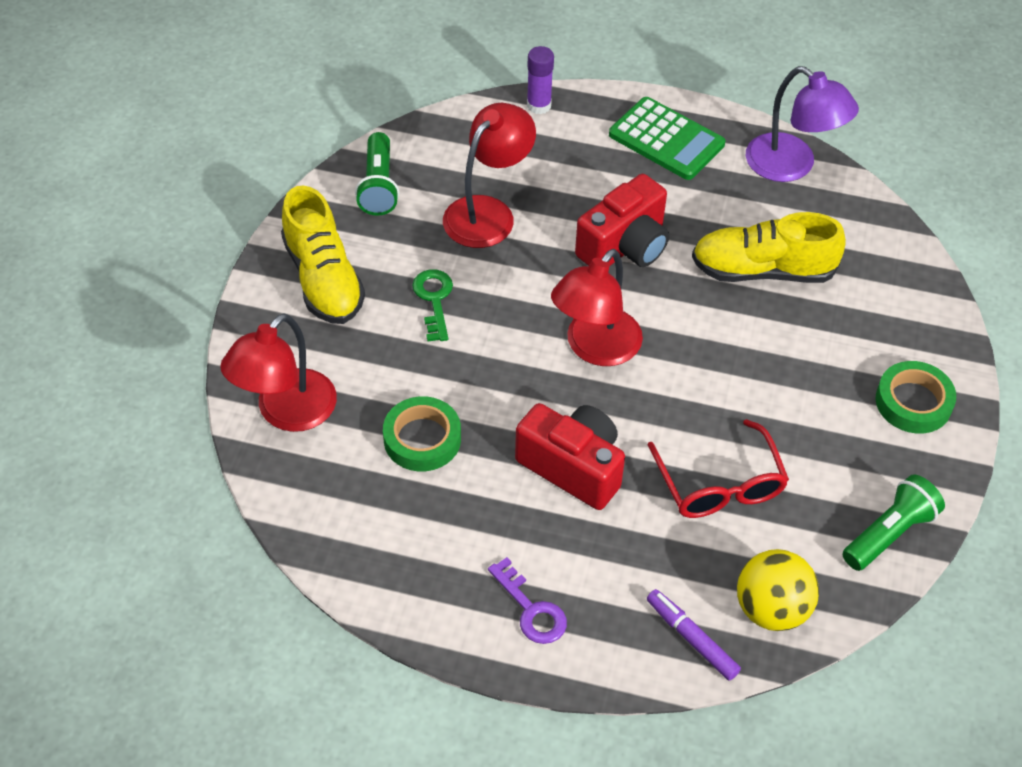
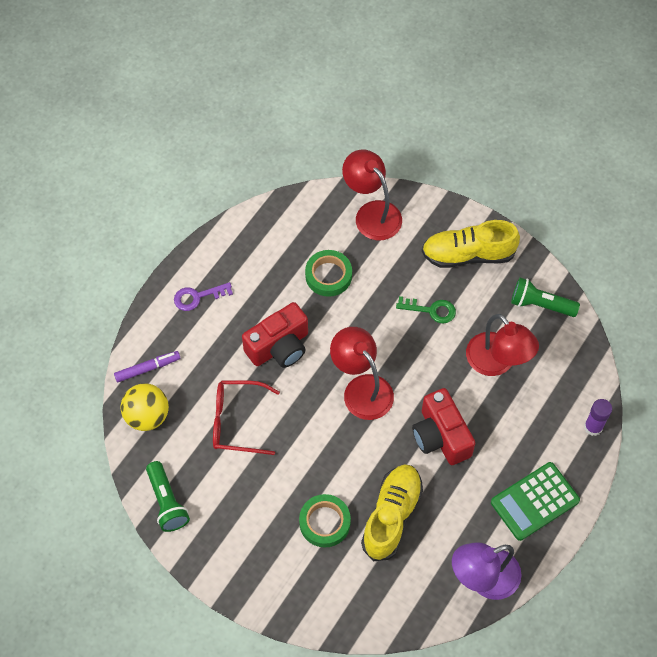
camera: 110 degrees right, 10 degrees up
(913, 402) = (252, 563): green tape -> green tape (324, 522)

